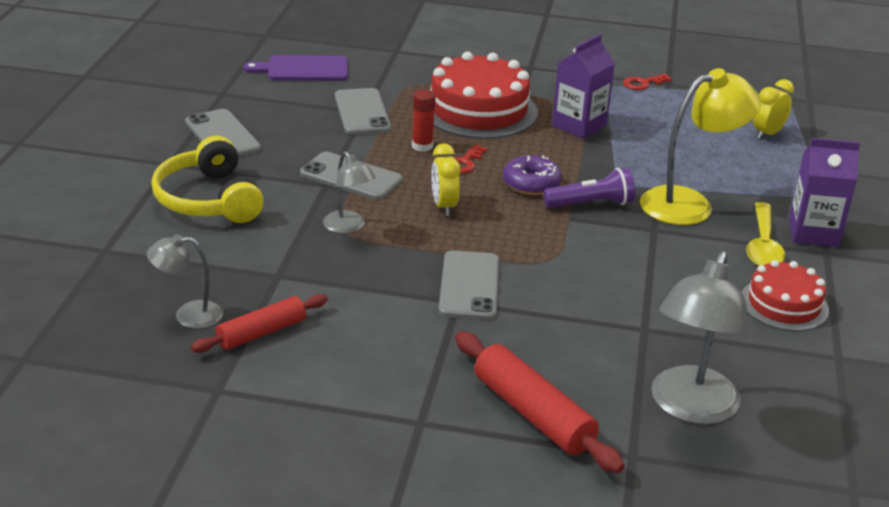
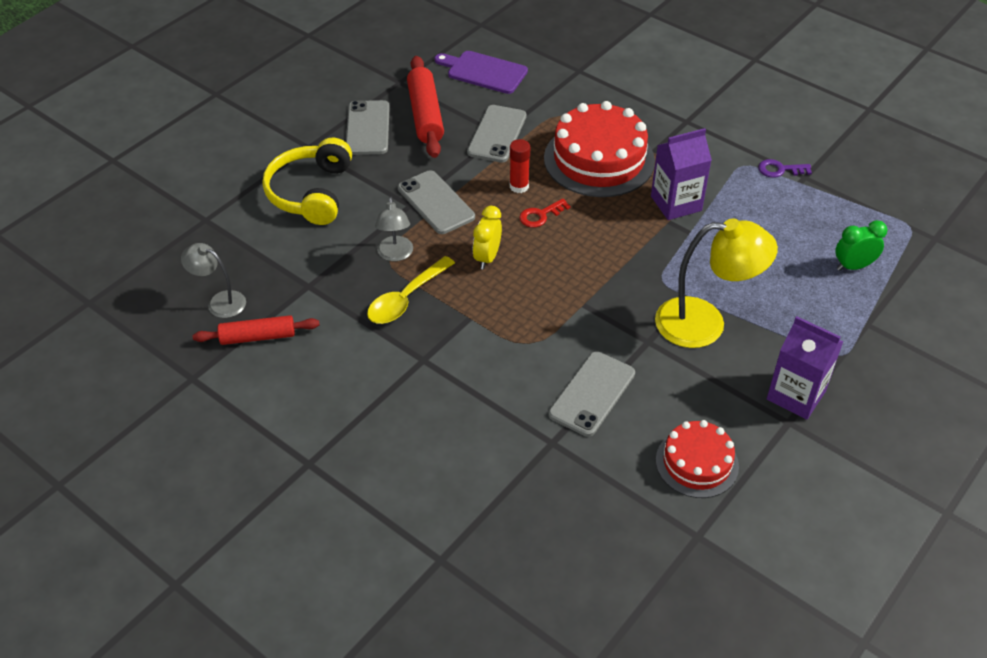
camera: 30 degrees right, 15 degrees up
(469, 286) = (444, 347): grey phone -> grey phone (592, 394)
(531, 184) = (580, 256): purple donut -> none
(532, 414) = (395, 489): red rolling pin -> red rolling pin (425, 115)
(591, 204) = (614, 295): purple flashlight -> none
(643, 83) = (780, 170): red key -> purple key
(690, 408) = (524, 534): grey lamp -> none
(763, 245) = (734, 393): yellow spoon -> yellow spoon (406, 299)
(767, 134) = (853, 266): yellow clock -> green clock

